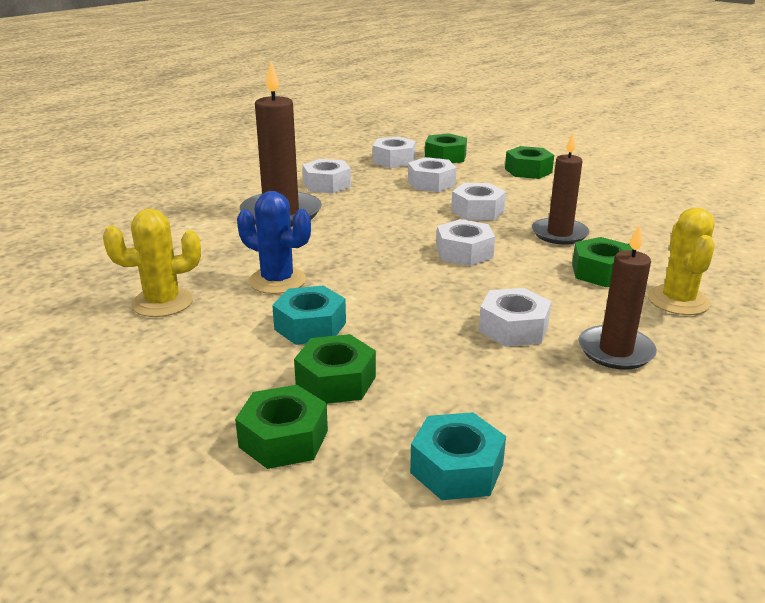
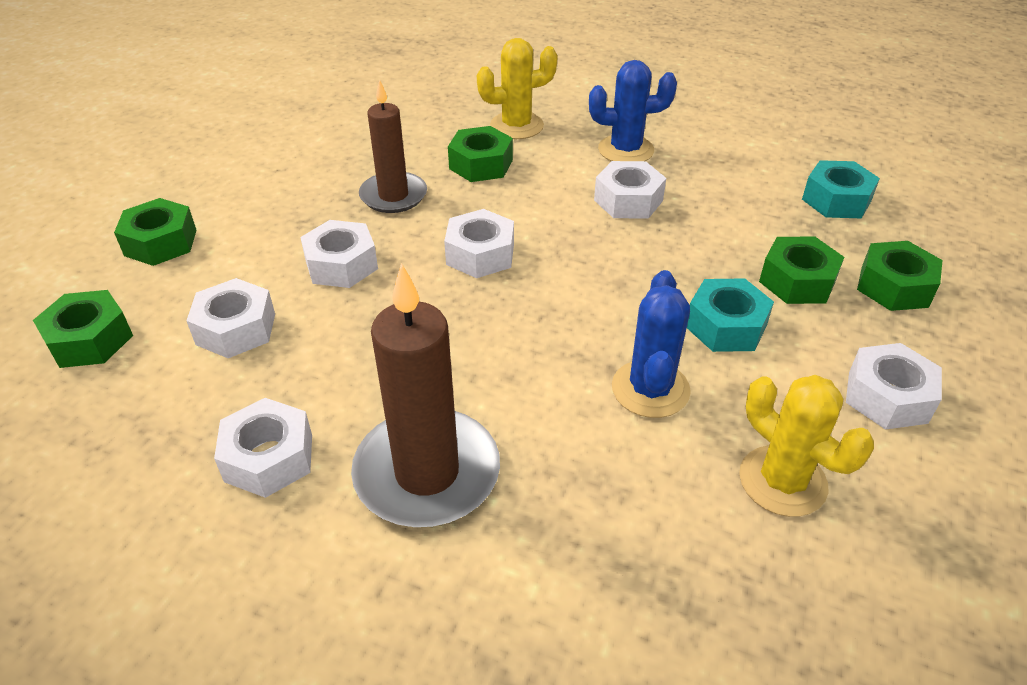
camera: 110 degrees left, 15 degrees up
(394, 160) = (112, 402): white nut -> white nut (887, 397)
(615, 351) = (626, 150): brown candle -> blue cactus

